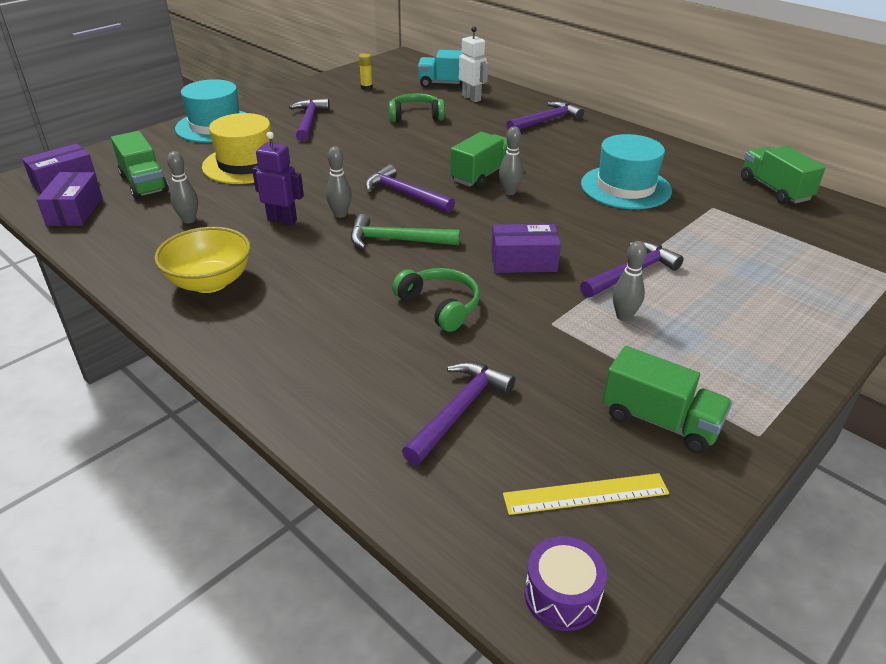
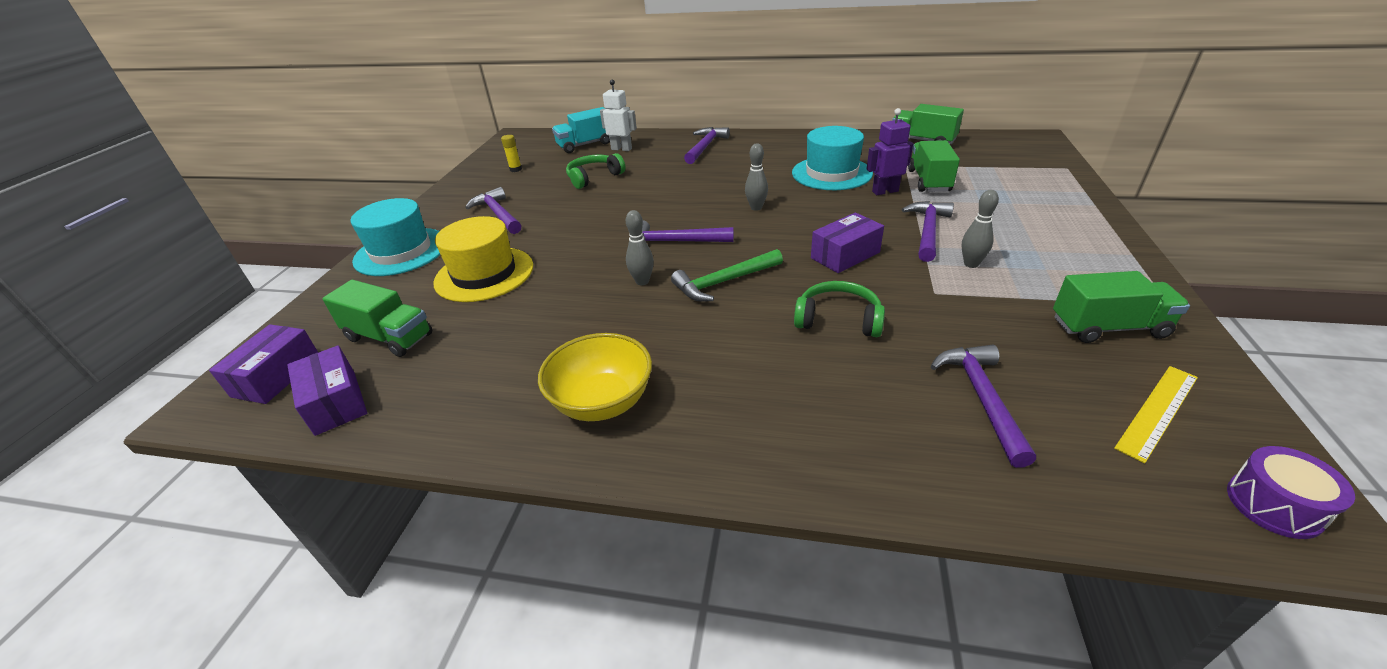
camera: 30 degrees left, 0 degrees up
(189, 220) = (493, 351): grey bowling pin -> none
(282, 220) = (594, 309): purple robot -> purple robot (885, 191)
(482, 175) = (716, 203): green truck -> green truck (929, 181)

